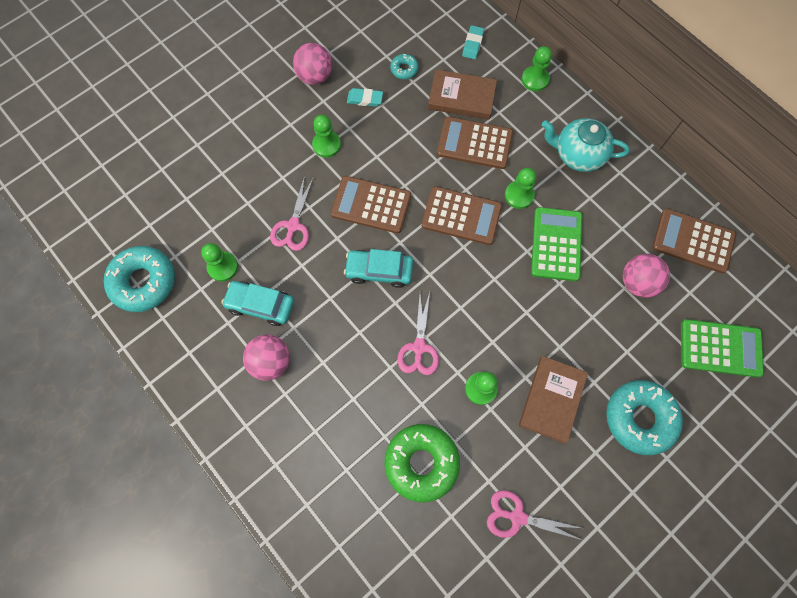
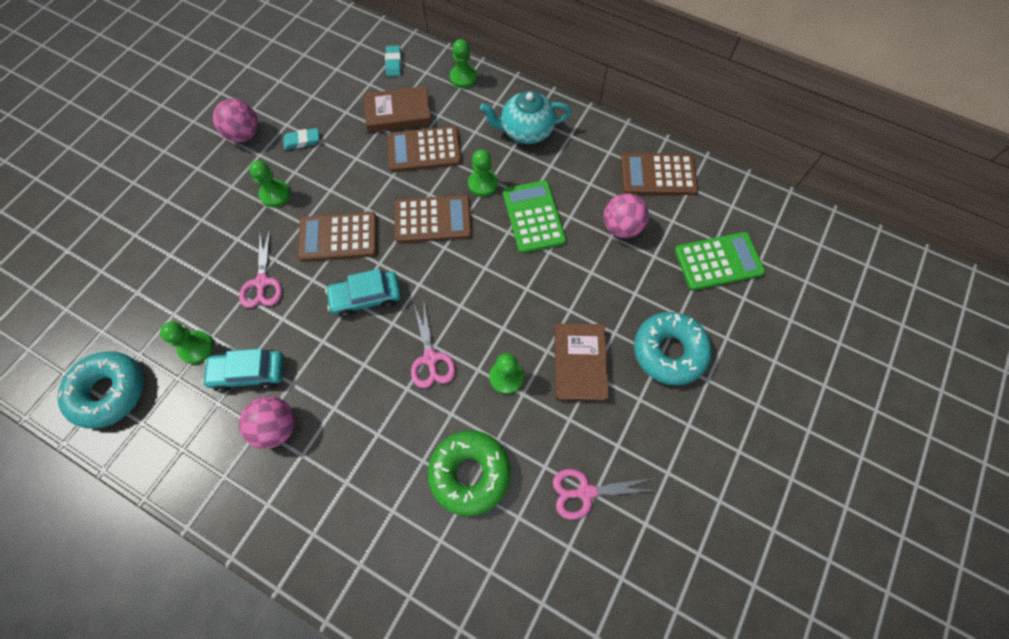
camera: 20 degrees left, 5 degrees down
(404, 69) = (333, 103): turquoise donut -> none

